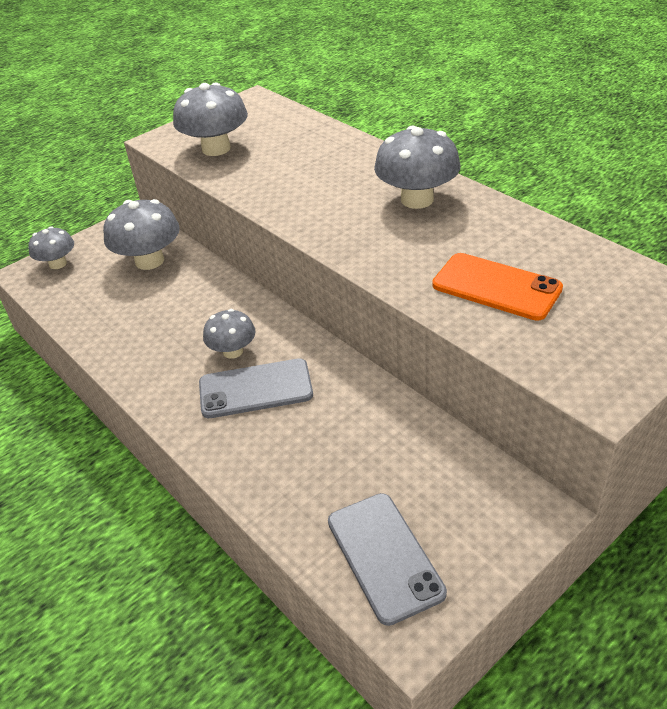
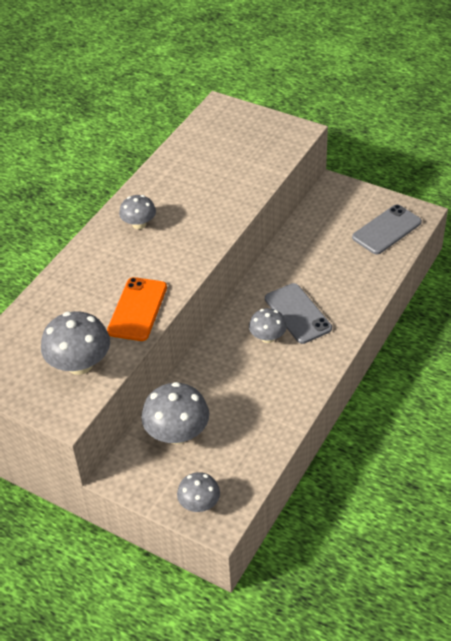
camera: 110 degrees left, 5 degrees up
(417, 199) = (139, 224): grey mushroom -> grey mushroom, size x0.60
(496, 287) = (227, 174): orange phone -> orange phone (137, 309)

